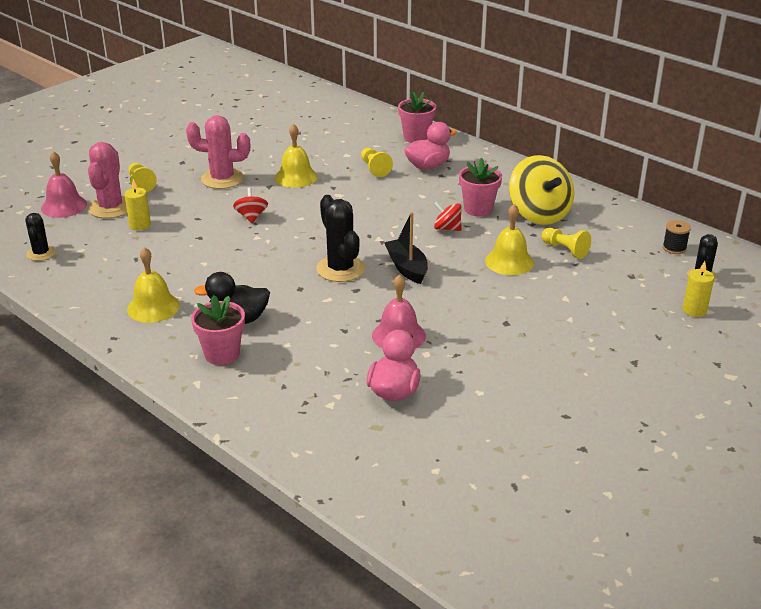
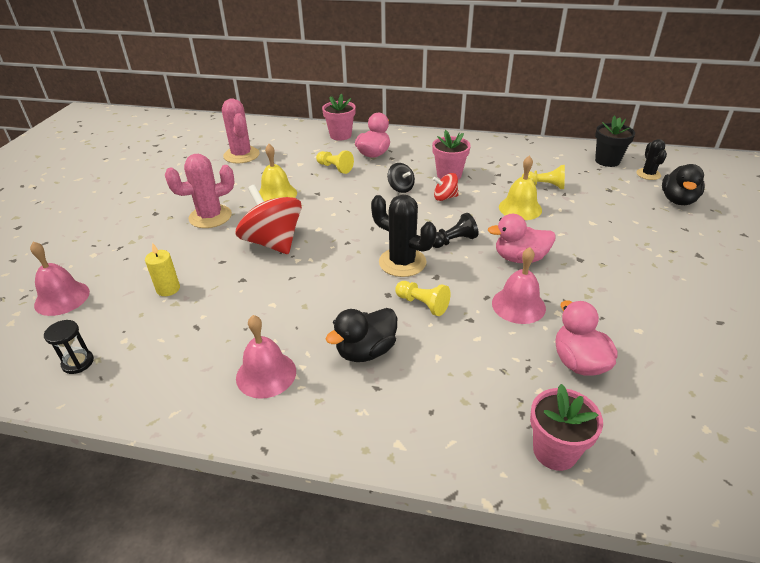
camera: 30 degrees left, 5 degrees up
(41, 253) = (78, 363): black cactus -> black hourglass
(111, 208) = (119, 281): pink cactus -> pink cactus (241, 155)
(141, 184) = (131, 247): yellow pawn -> yellow pawn (422, 304)
(153, 307) = (266, 374): yellow bell -> pink bell
(222, 354) = (389, 397): pink flower pot -> pink flower pot (555, 451)
(251, 217) = (273, 242): red spinning top -> red spinning top, size x2.03
(407, 268) = (453, 241): black boat -> black pawn
(415, 206) = (400, 188): none -> black spinning top
(449, 302) = (520, 258): none -> pink duck
(539, 214) = (494, 165): yellow spinning top -> none
(674, 248) = (607, 161): black spool -> black flower pot
(694, 310) = (678, 200): yellow candle -> black duck

